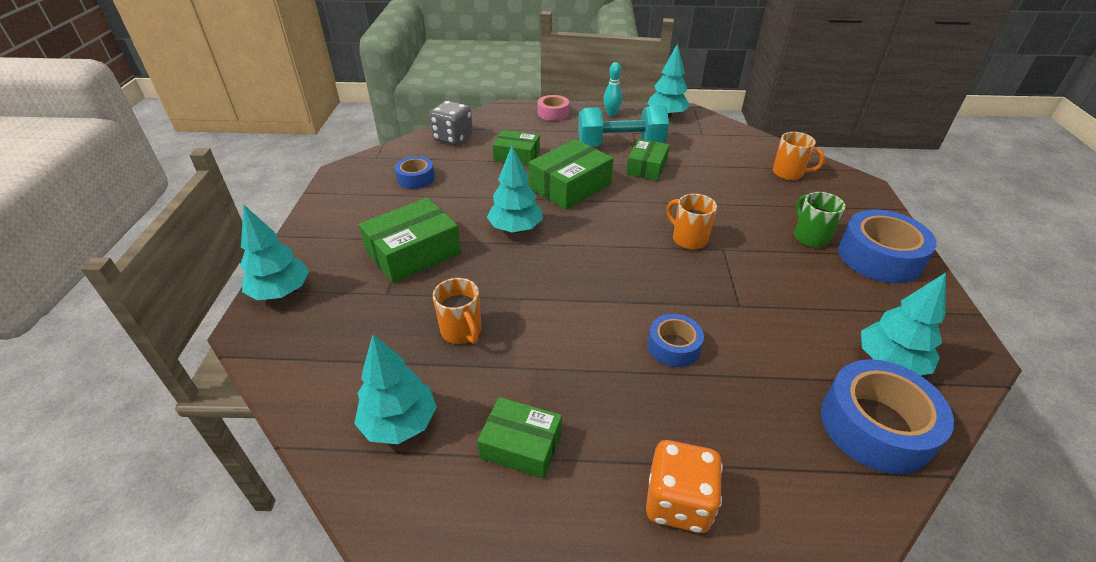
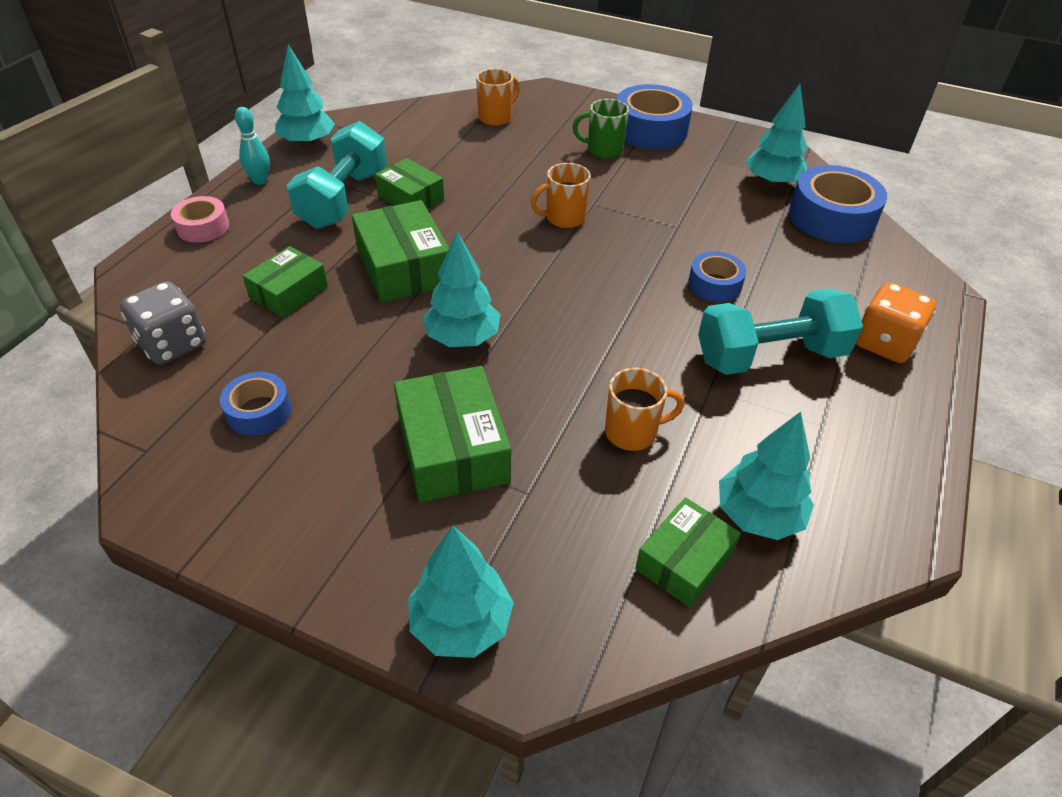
camera: 70 degrees left, 5 degrees up
(521, 445) = (808, 423): green box -> green box (684, 561)
(598, 403) = (770, 356): none -> turquoise dumbbell

